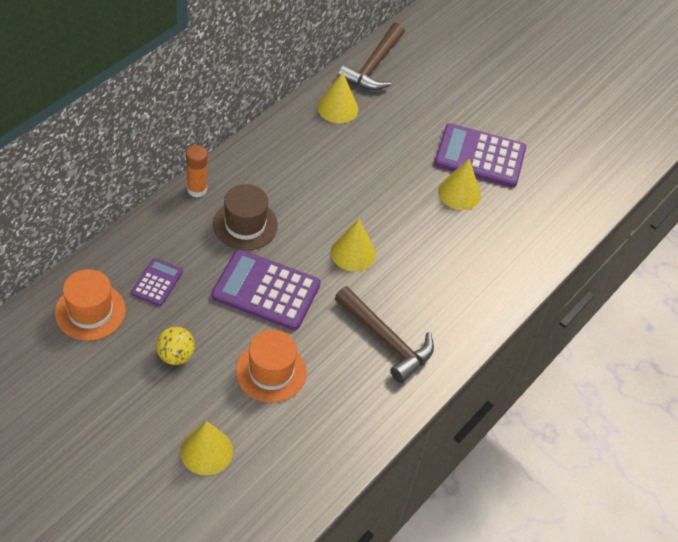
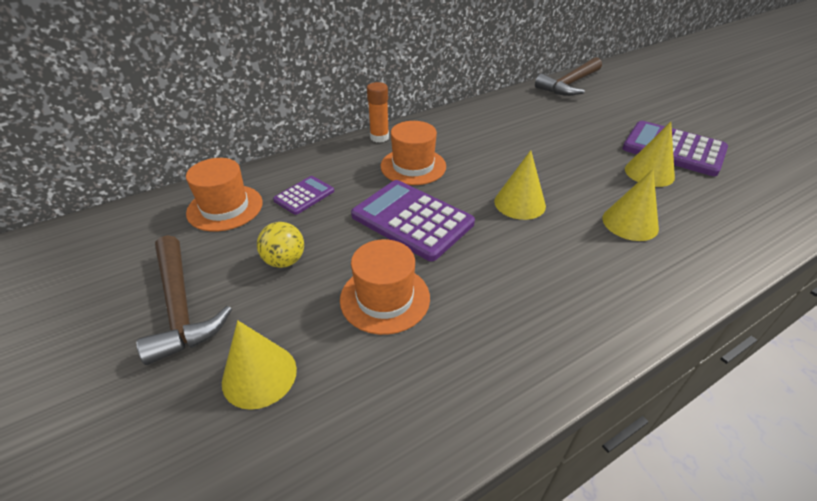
camera: 25 degrees right, 10 degrees down
(245, 225) = (413, 166): brown hat -> orange hat
(337, 108) = (530, 104): yellow cone -> yellow cone (630, 223)
(386, 340) = (542, 292): brown hammer -> brown hammer (180, 307)

